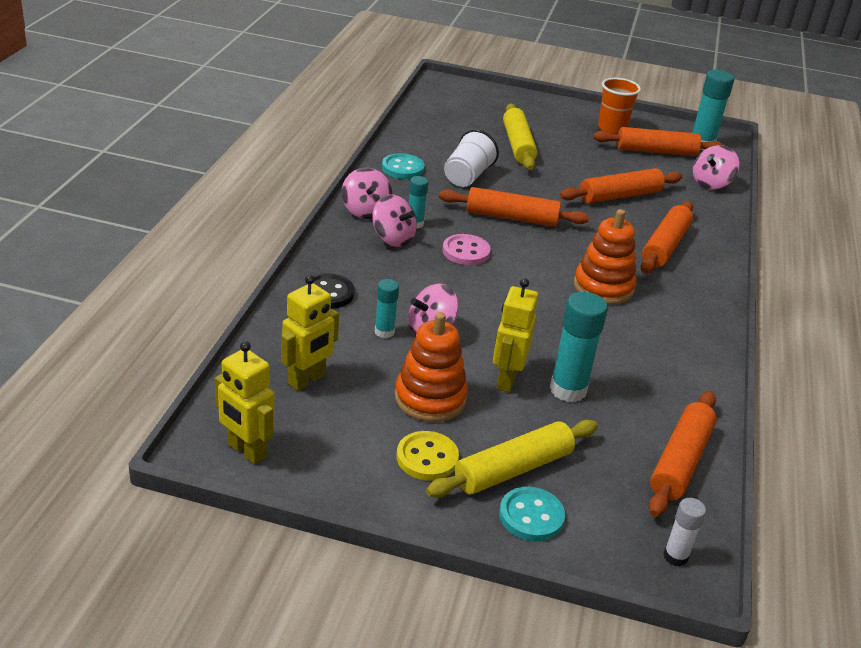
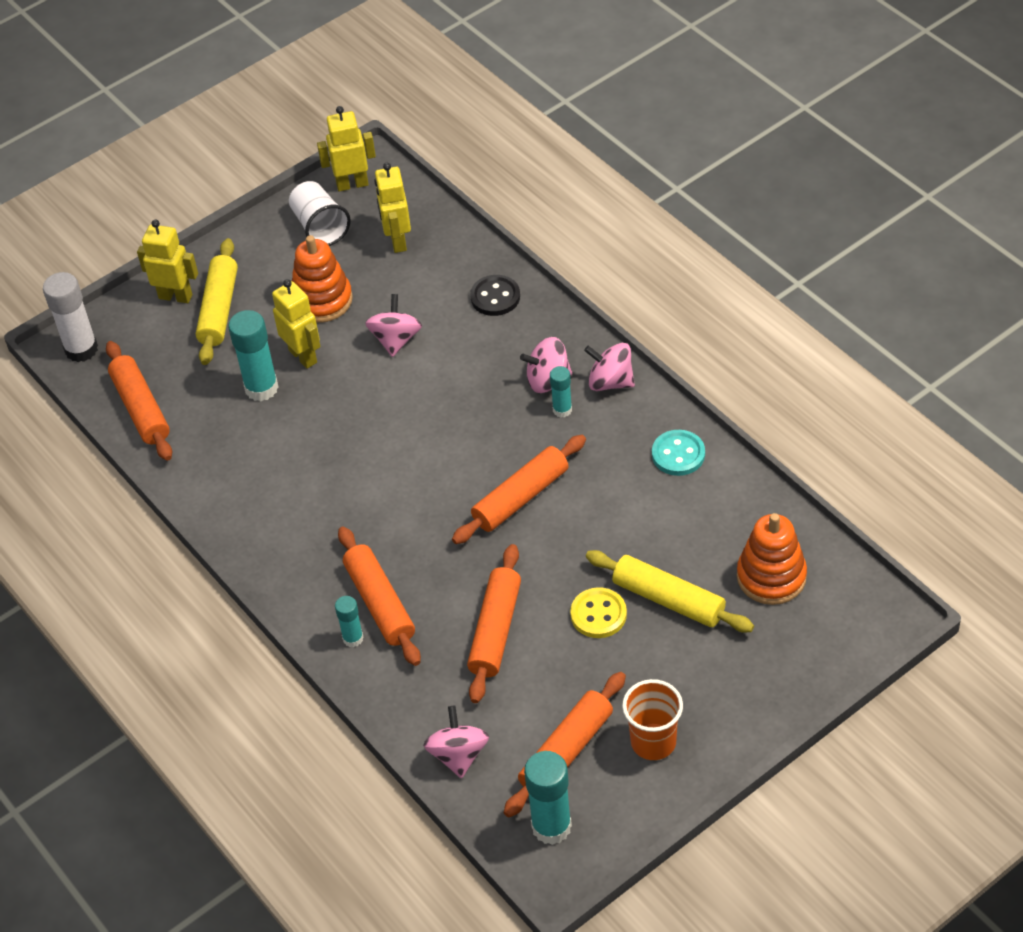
camera: 135 degrees right, 15 degrees up
(384, 332) = (417, 310): turquoise glue stick -> turquoise glue stick (353, 638)
(427, 458) = (268, 270): yellow button -> yellow button (598, 614)
(466, 252) = (488, 425): pink button -> none
(467, 176) = (626, 505): white cup -> white cup (320, 227)
(531, 516) = (175, 296): turquoise button -> yellow robot
(603, 287) = (359, 500): orange stacking toy -> orange stacking toy (771, 577)
(675, 556) = (81, 349): white glue stick -> white glue stick, size x1.78

